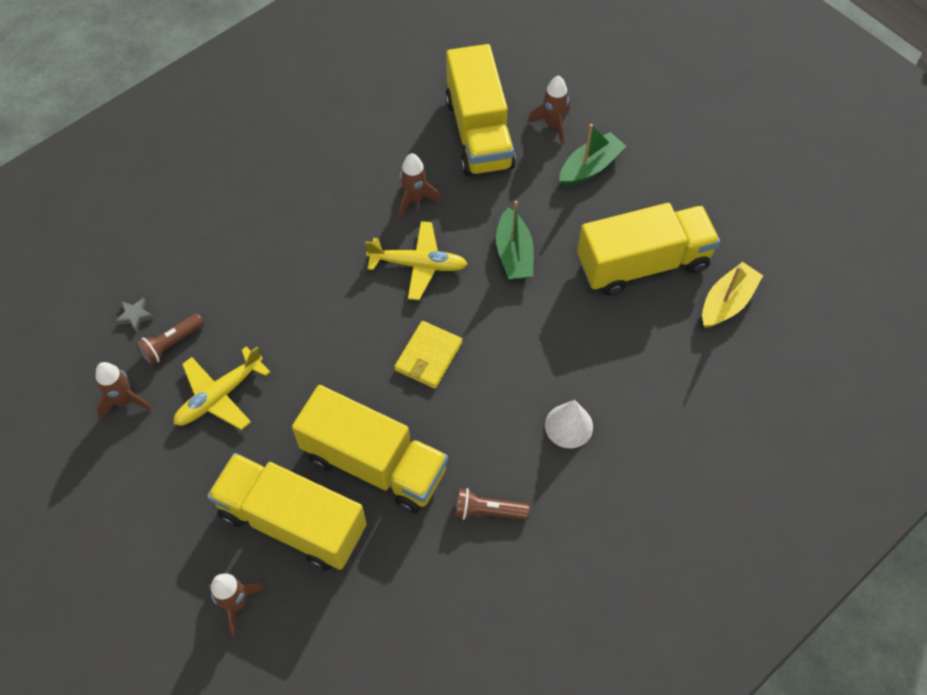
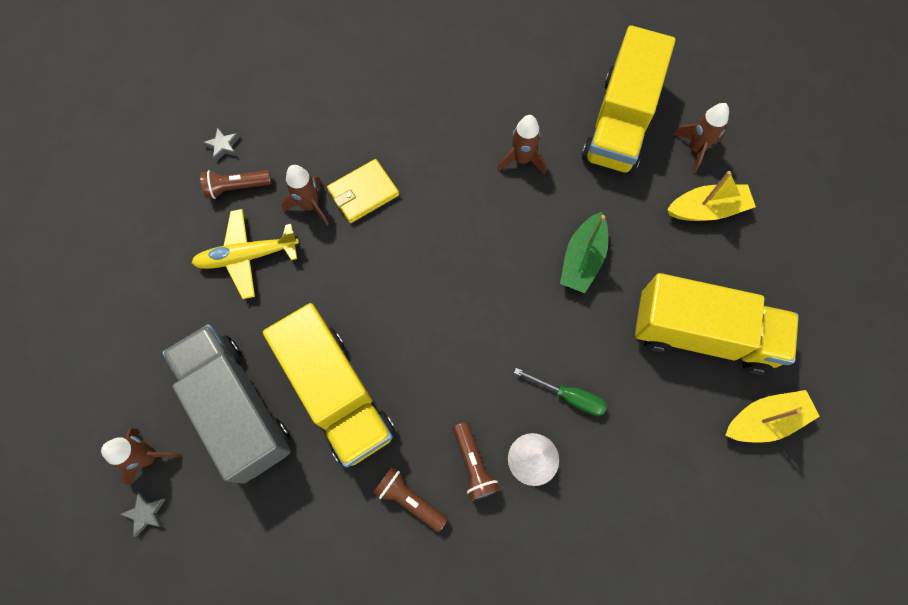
camera: 30 degrees right, 10 degrees up
(125, 401) = (170, 219): brown rocket -> brown rocket (310, 205)
(265, 649) = (146, 513): none -> grey star
(292, 521) = (237, 408): yellow truck -> grey truck
(418, 264) = (488, 224): yellow plane -> none
(428, 356) = (445, 318): yellow wallet -> yellow wallet (363, 193)
(523, 456) = (473, 464): none -> brown flashlight
(568, 364) = (569, 396): none -> green screwdriver
(590, 167) = (707, 209): green boat -> yellow boat

